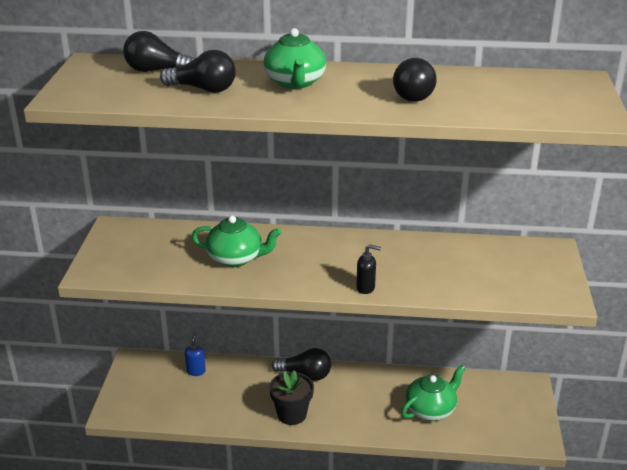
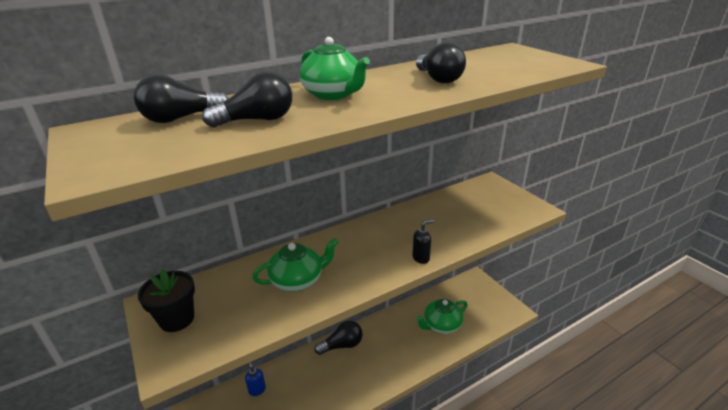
camera: 35 degrees left, 0 degrees up
(292, 414) = (360, 383): black flower pot -> black flower pot (177, 319)
(431, 409) = (441, 325): green teapot -> green teapot turned 135 degrees counterclockwise

